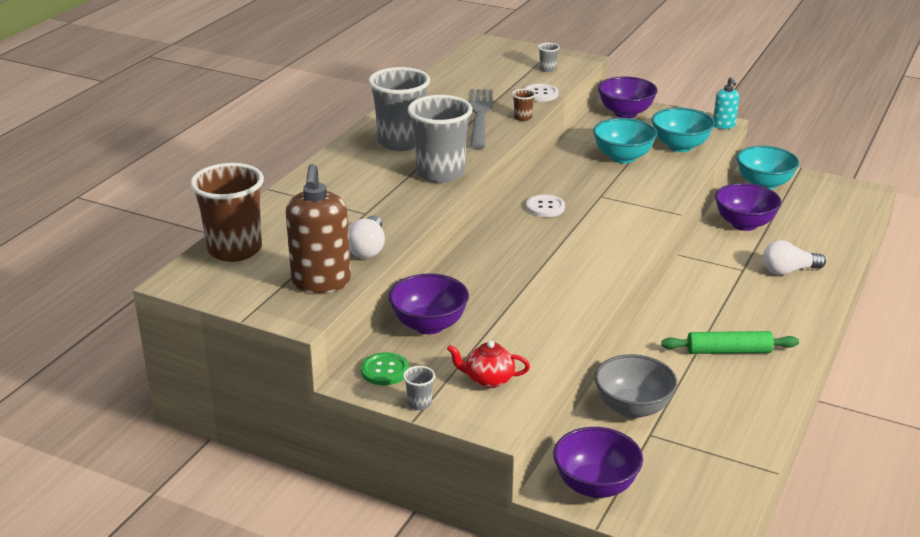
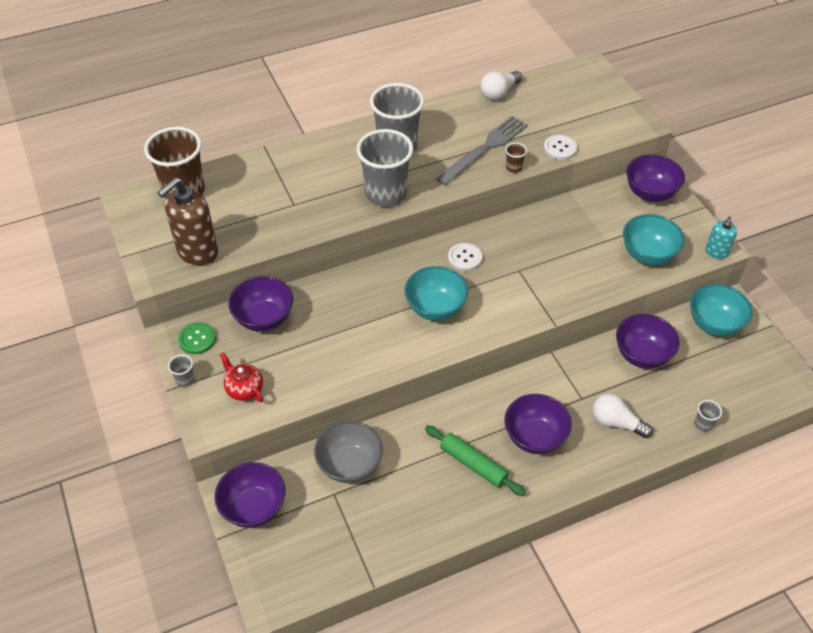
camera: 40 degrees right, 20 degrees up
(367, 248) = (257, 239): white light bulb -> white light bulb (499, 93)
(547, 69) = (601, 122): grey cup -> grey cup (703, 424)
(622, 157) = (586, 240): turquoise bowl -> turquoise bowl (435, 308)
(746, 310) = (534, 437): none -> purple bowl

